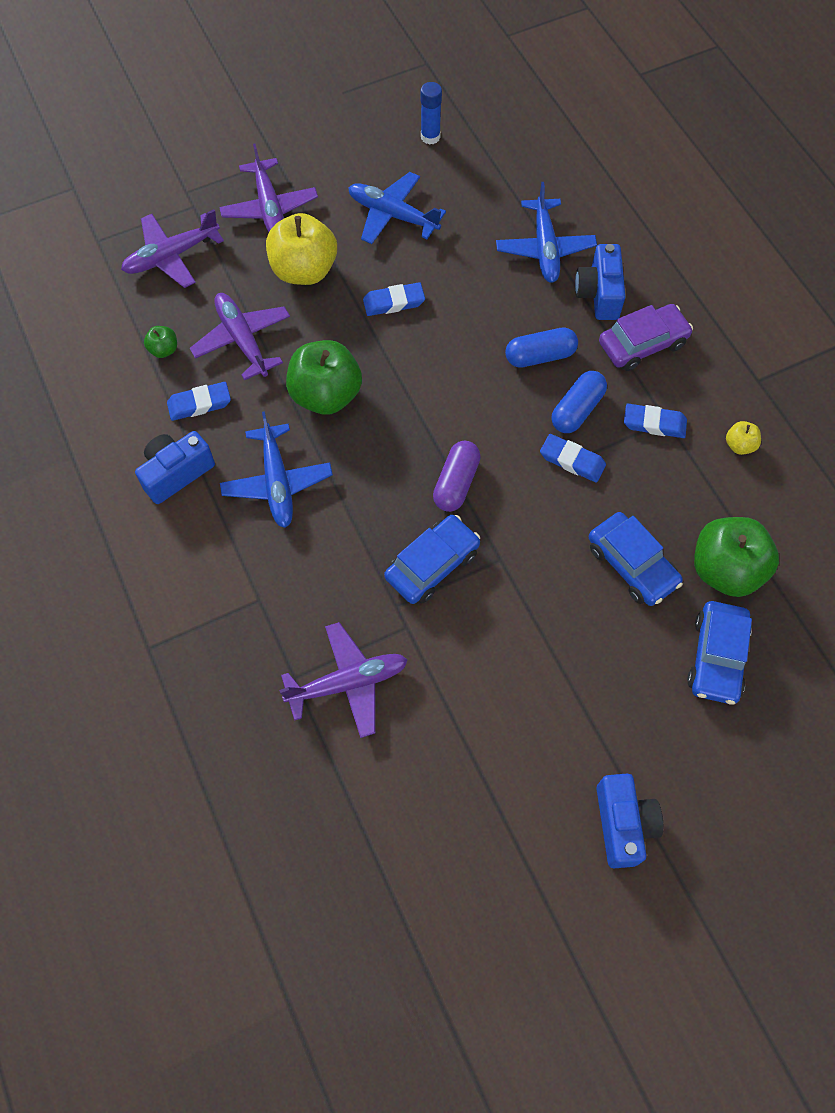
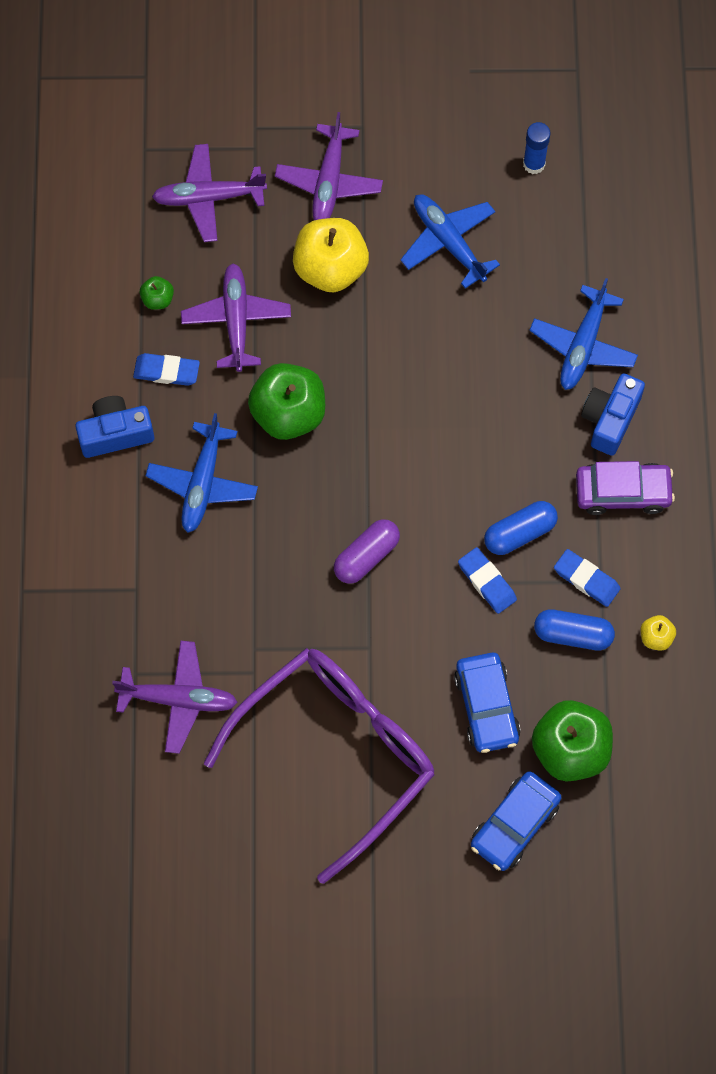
camera: 25 degrees right, 5 degrees up
(394, 302) = (401, 341): blue eraser -> none
(432, 565) = (305, 625): blue car -> none
(520, 669) = (334, 755): none -> purple glasses
(540, 356) = (514, 461): blue capsule -> blue capsule (573, 634)
(623, 824) = (351, 926): blue camera -> none

